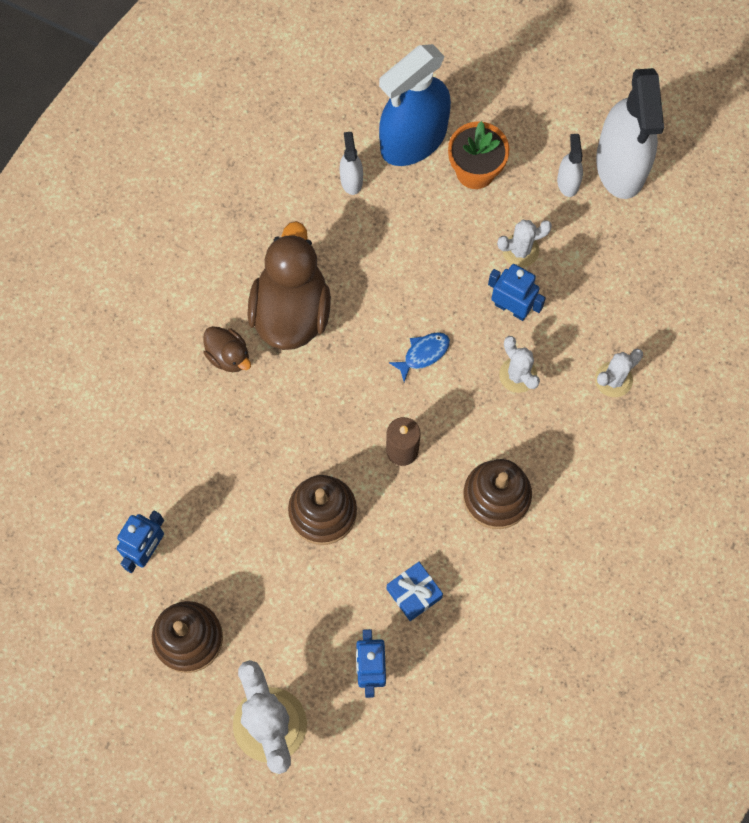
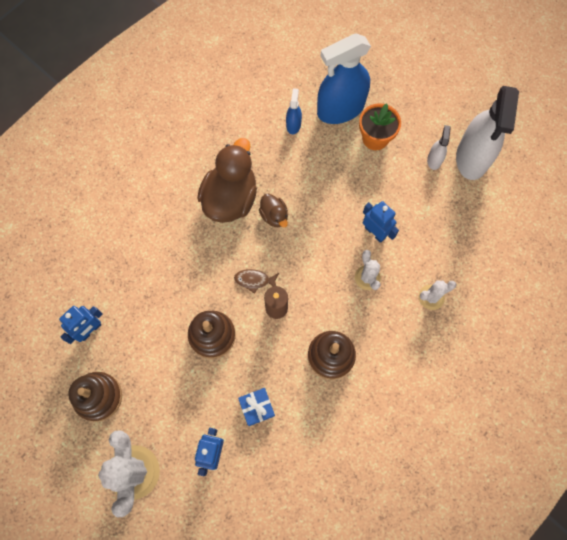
camera: 15 degrees right, 0 degrees up
(228, 356) = (181, 217): brown duck -> brown duck (274, 216)
(351, 180) = (293, 124): white spray bottle -> blue spray bottle
(360, 419) = (254, 280): none -> brown fish
(423, 354) = (308, 248): blue fish -> none
(520, 250) = (391, 196): white cactus -> none

